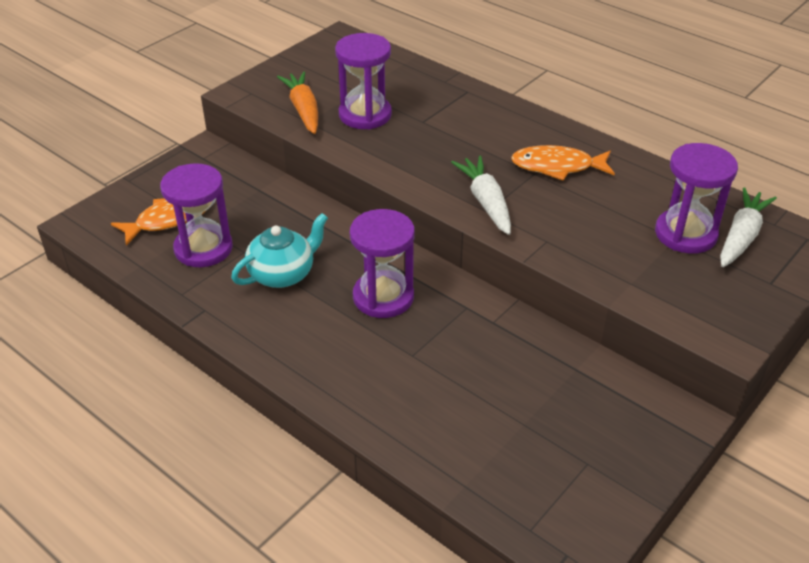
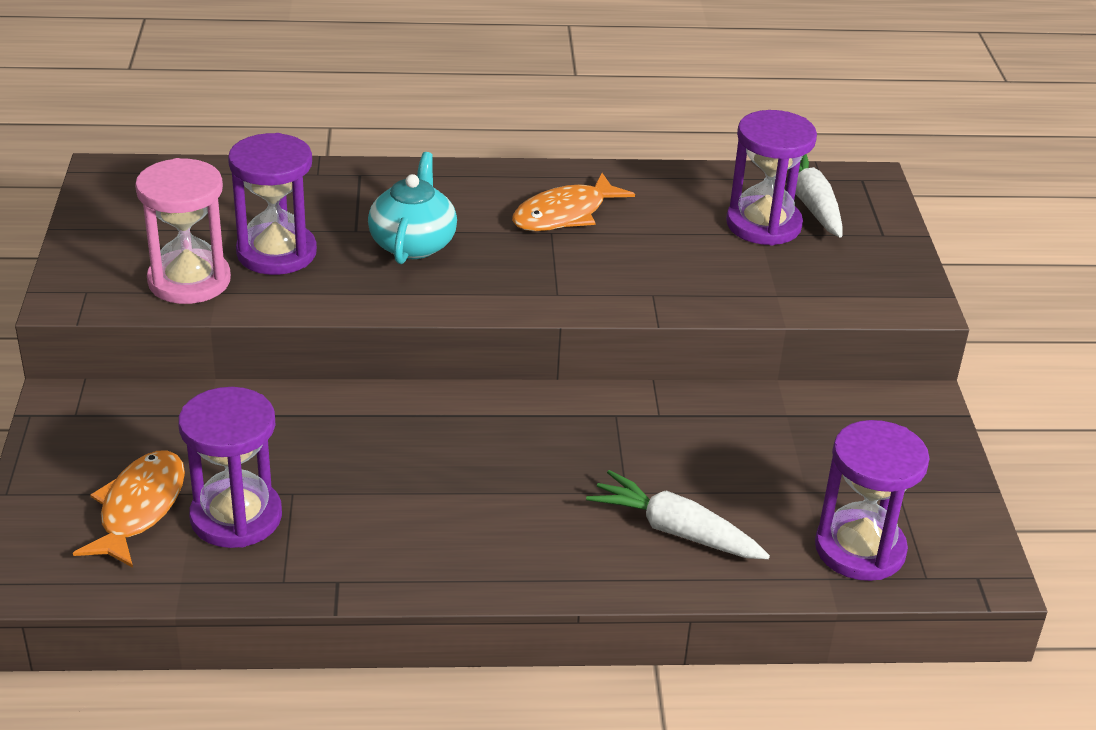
camera: 45 degrees left, 5 degrees down
(283, 274) = (375, 490): turquoise teapot -> turquoise teapot (413, 243)
(303, 110) = (189, 281): orange carrot -> pink hourglass
(383, 297) = (519, 452): purple hourglass -> purple hourglass (860, 549)
(485, 202) = (543, 285): white carrot -> white carrot (674, 530)

